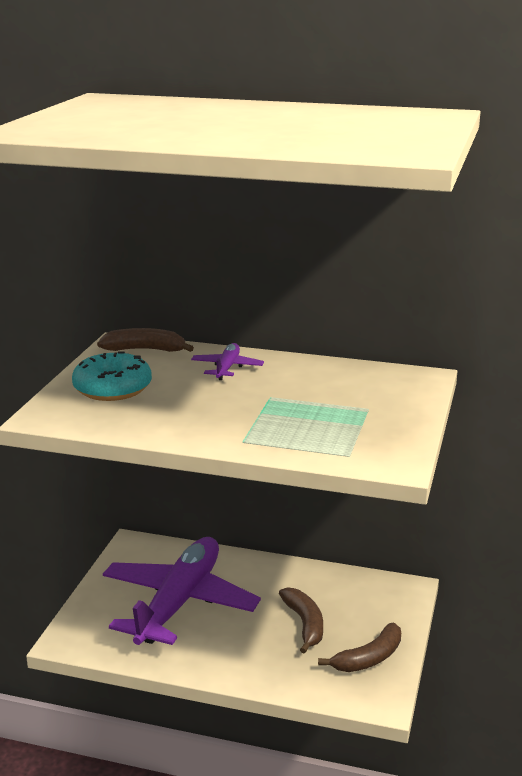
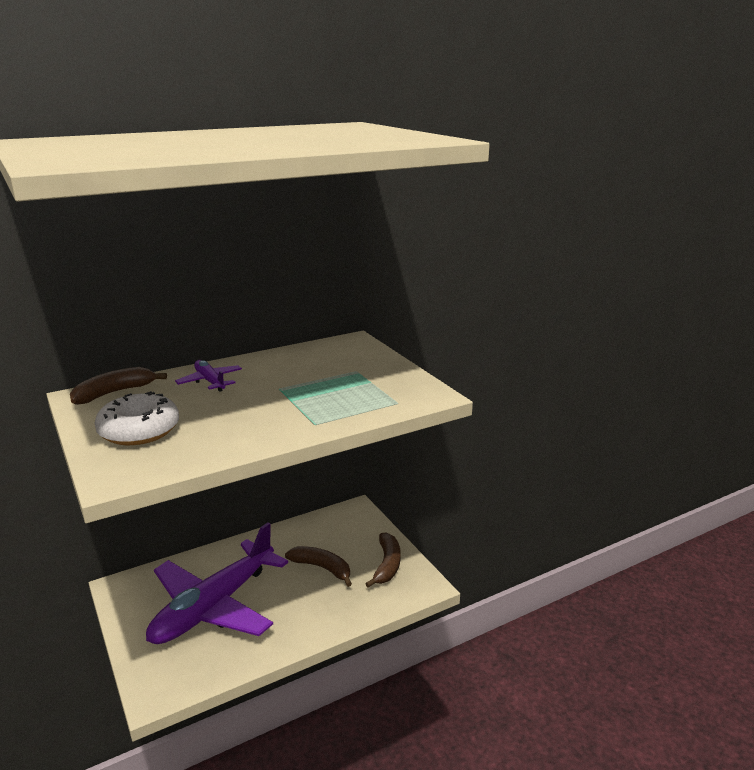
camera: 45 degrees left, 0 degrees up
(112, 388) = (139, 430): turquoise donut -> white donut
(179, 602) = (214, 607): purple plane -> purple plane turned 120 degrees counterclockwise

